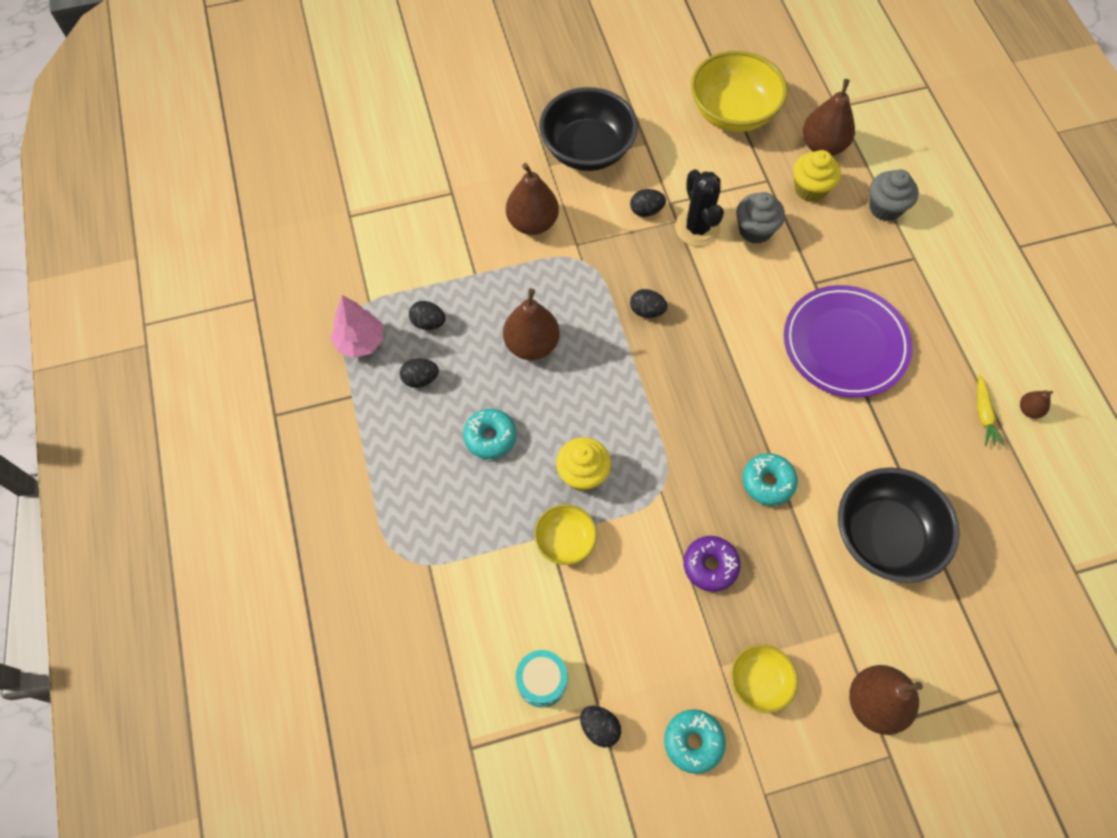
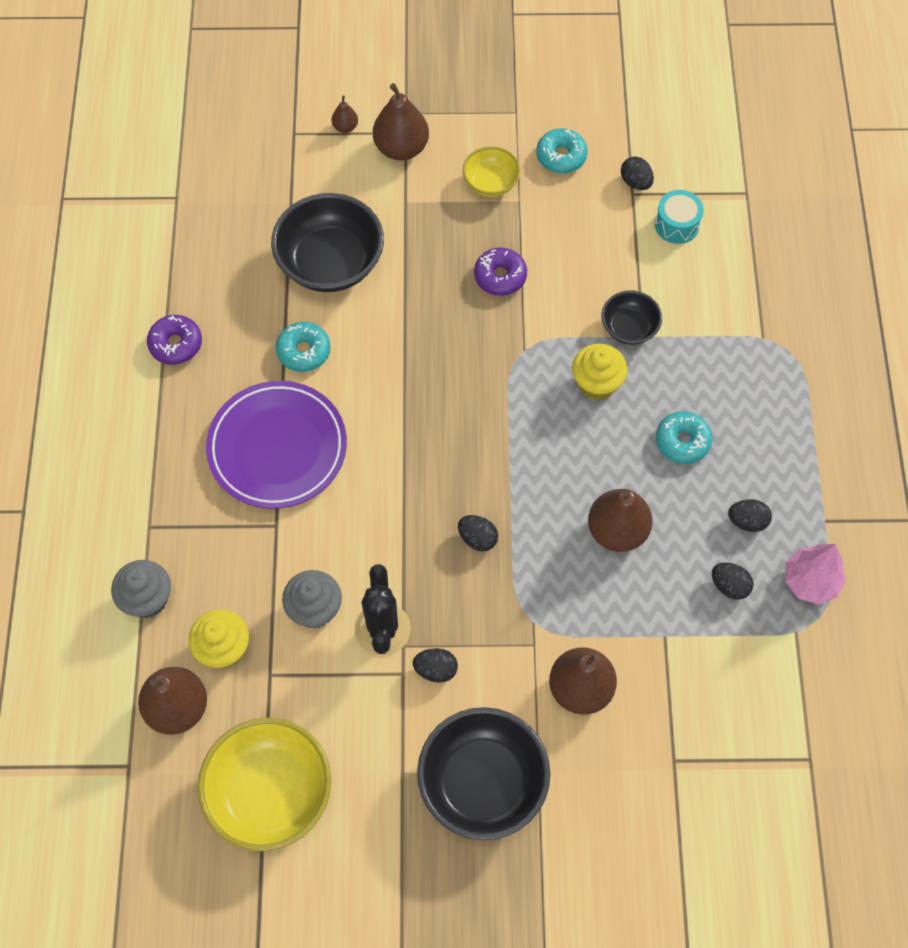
camera: 165 degrees left, 0 degrees up
(565, 541) = (629, 328): yellow bowl -> black bowl
(768, 482) = (417, 333): turquoise donut -> turquoise donut (304, 351)
(983, 414) = (176, 344): yellow carrot -> purple donut
(1029, 410) = (128, 338): brown pear -> brown pear (345, 127)

